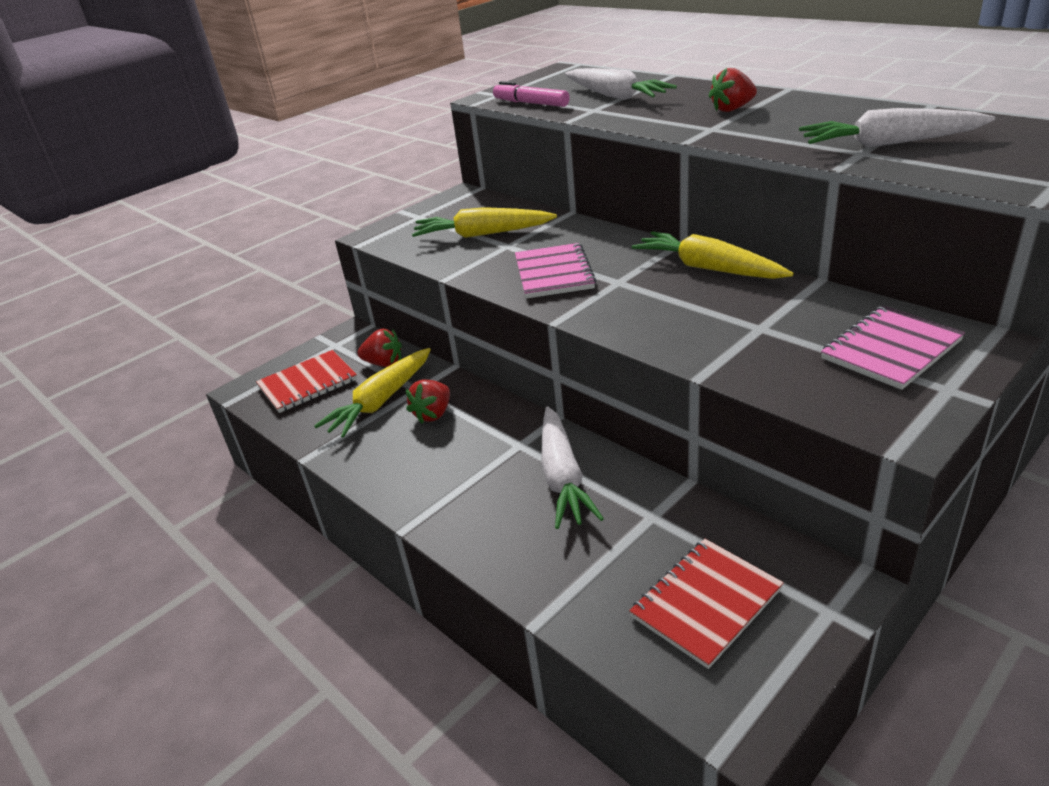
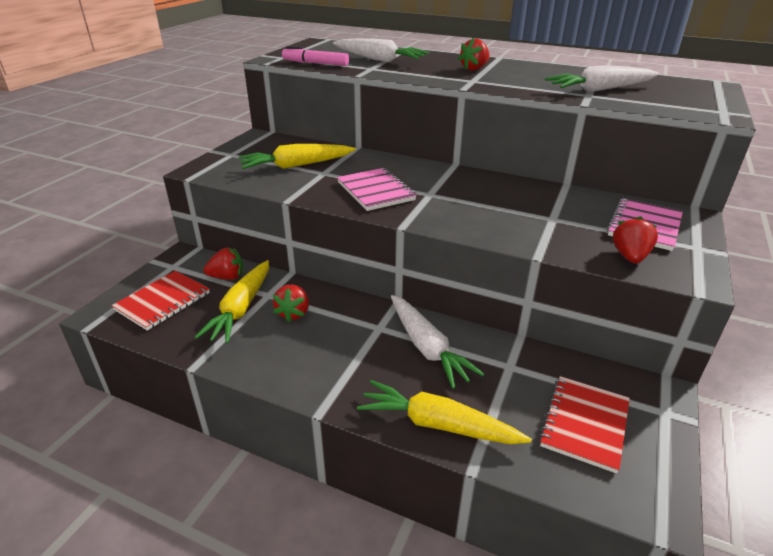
camera: 25 degrees left, 0 degrees up
(708, 268) = (487, 181): yellow carrot -> yellow carrot (438, 425)
(830, 391) = (630, 257): none -> red strawberry

